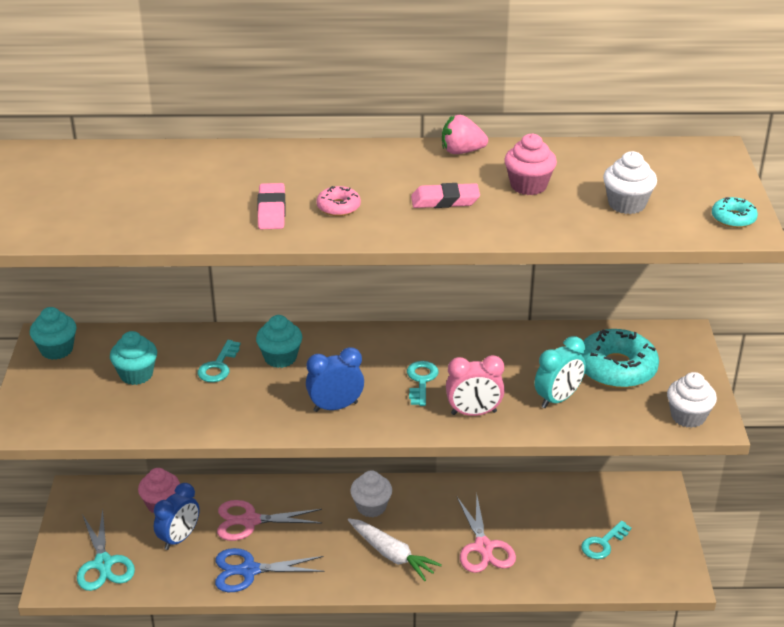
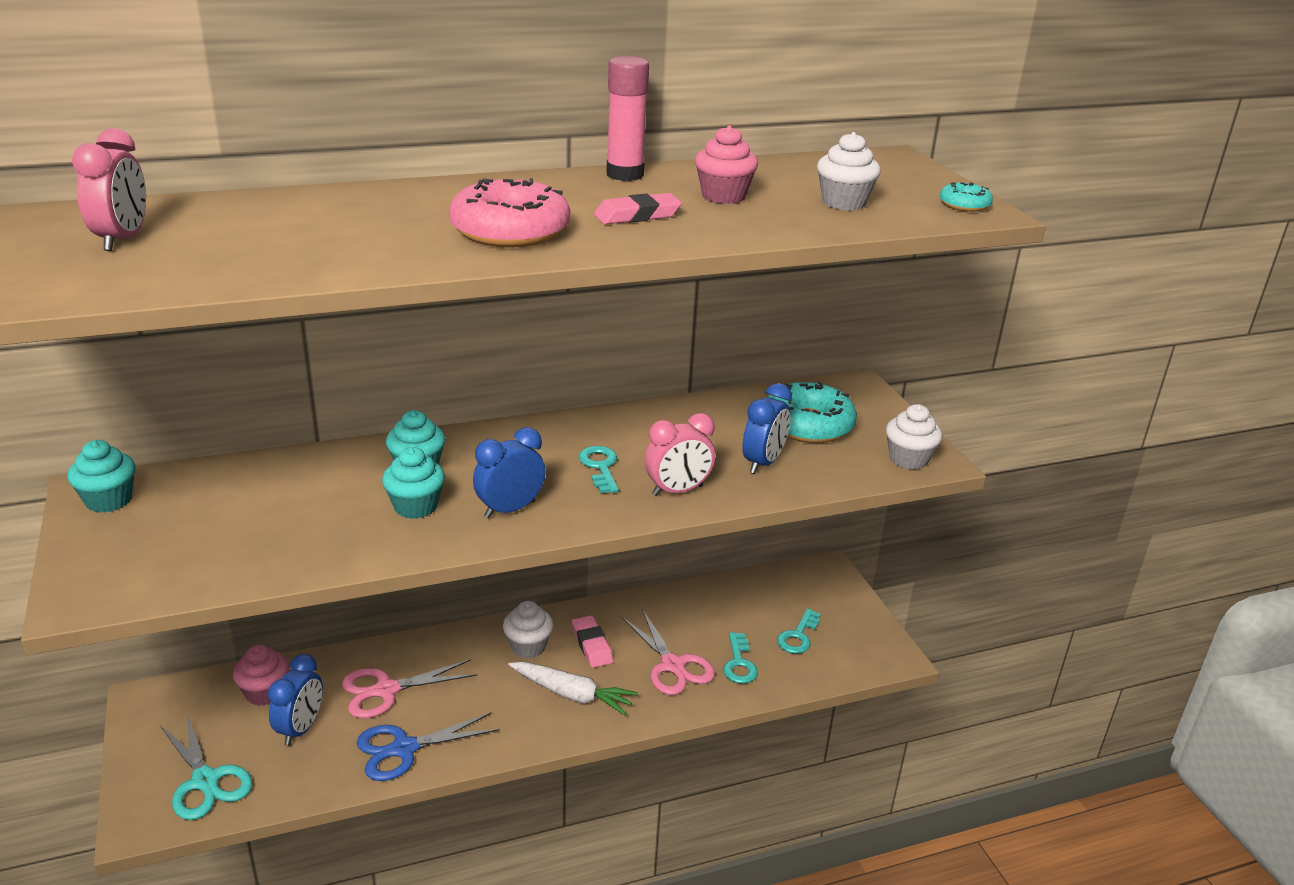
camera: 20 degrees left, 5 degrees down
(69, 185) = (122, 240): none -> pink clock
(136, 374) = (232, 512): turquoise cupcake -> turquoise cupcake (415, 506)
(218, 366) = (341, 487): turquoise key -> turquoise key (739, 663)
(272, 211) = (425, 241): pink eraser -> pink eraser (592, 645)
(338, 207) = (510, 231): pink donut -> pink donut, size x2.08
(461, 151) = (625, 174): pink strawberry -> pink glue stick
(557, 399) = (763, 463): turquoise clock -> blue clock

